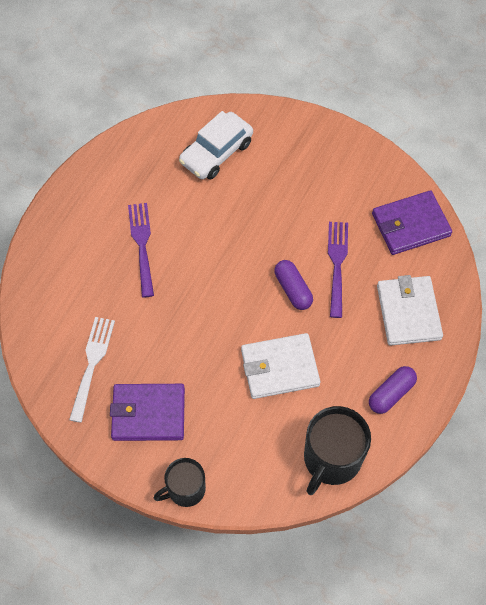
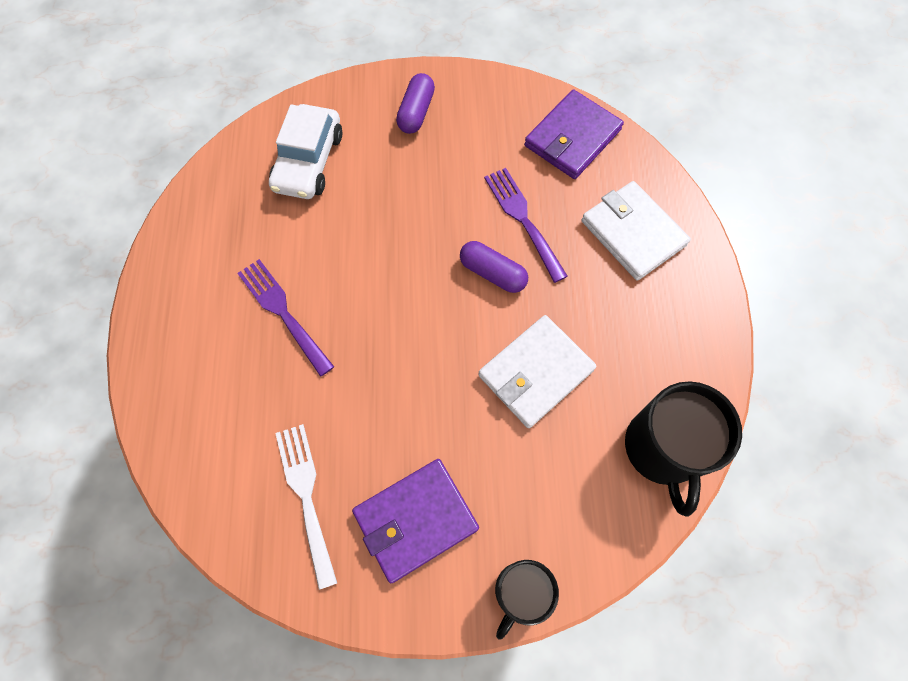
camera: 30 degrees left, 5 degrees up
(391, 393) = (675, 334): purple capsule -> purple capsule (416, 112)

